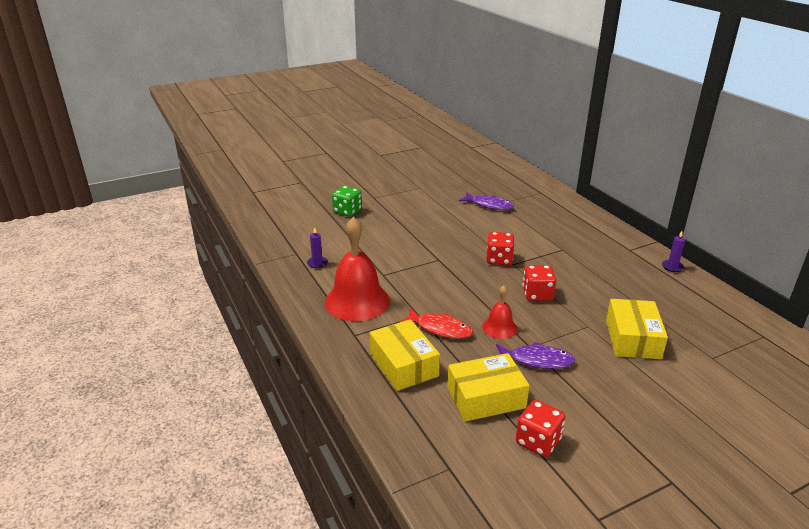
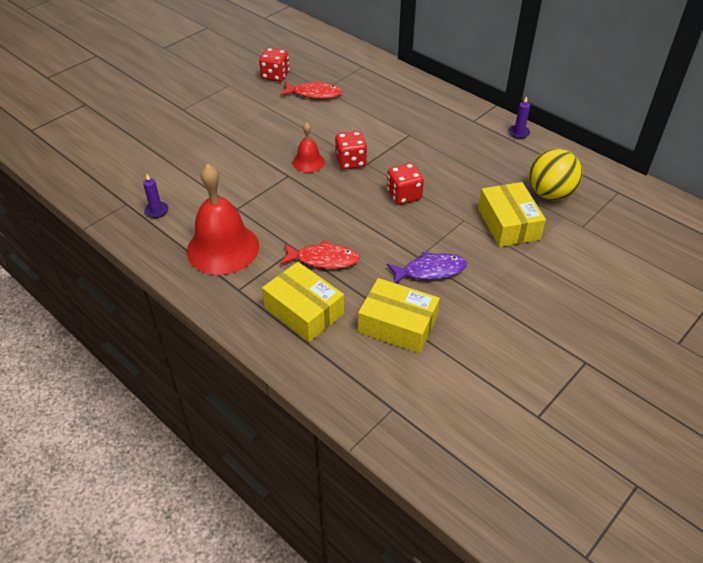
camera: 20 degrees left, 15 degrees up
(347, 211) = (160, 134): green dice -> none
(486, 397) = (397, 325): yellow box -> yellow box turned 60 degrees clockwise
(489, 205) = (314, 94): purple fish -> red fish
(499, 327) = (381, 243): red bell -> red bell (308, 162)
(538, 441) = (461, 357): red dice -> red dice (275, 75)
(687, 323) = (550, 194): none -> yellow ball

